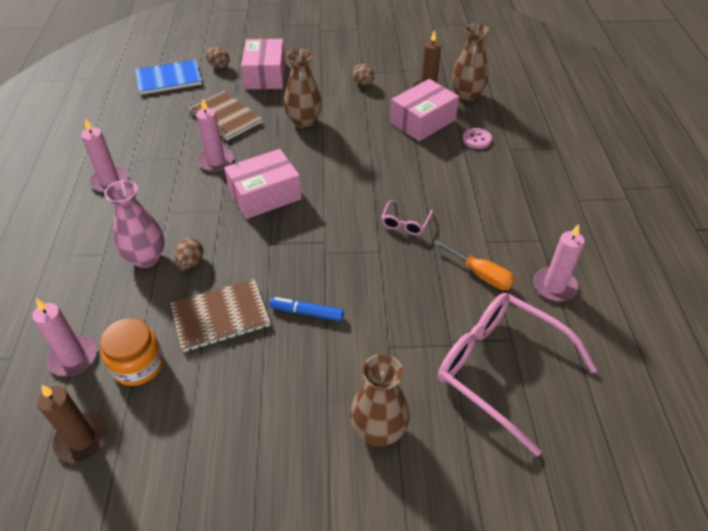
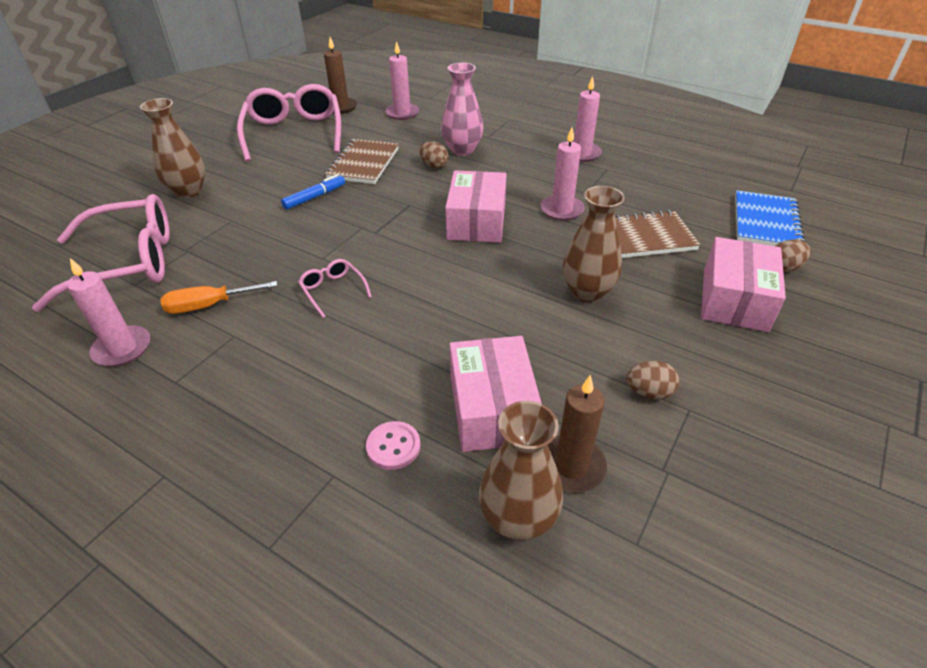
camera: 125 degrees right, 5 degrees down
(138, 365) = (367, 129): orange jar -> none
(185, 437) = (294, 132): none -> pink glasses
(265, 75) = (734, 299): pink box -> pink box turned 75 degrees clockwise

